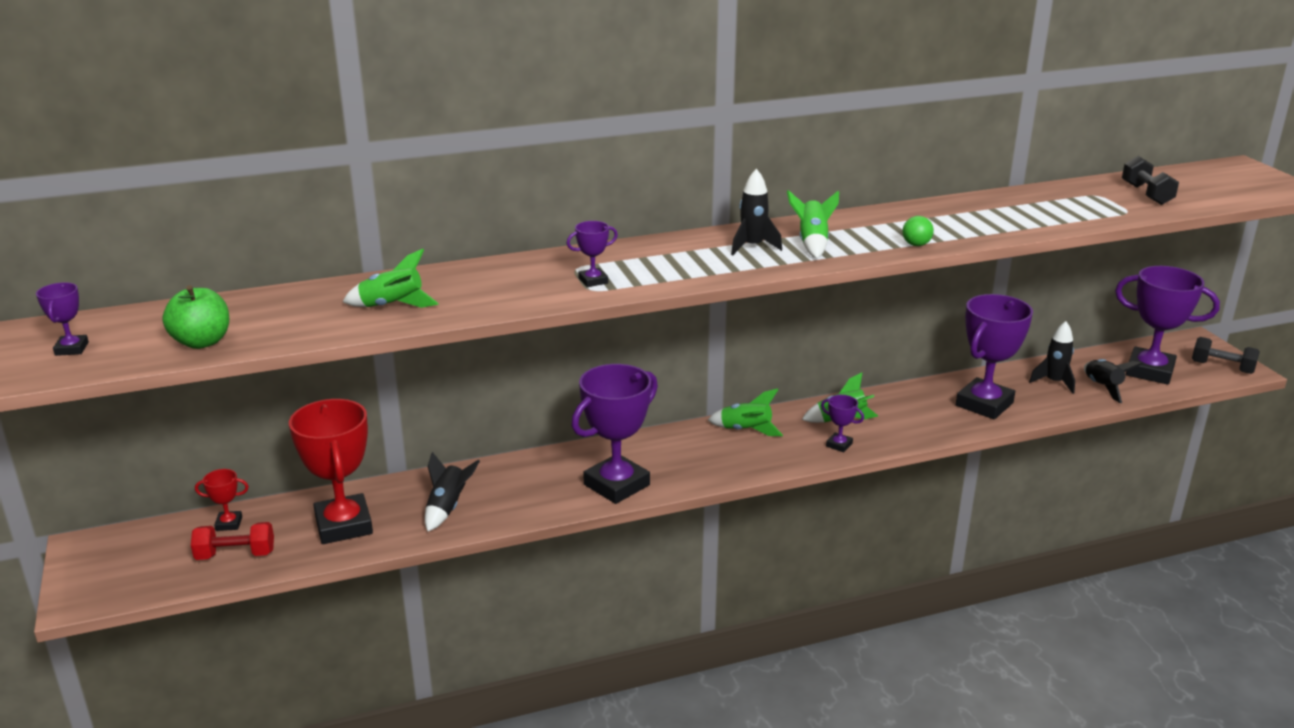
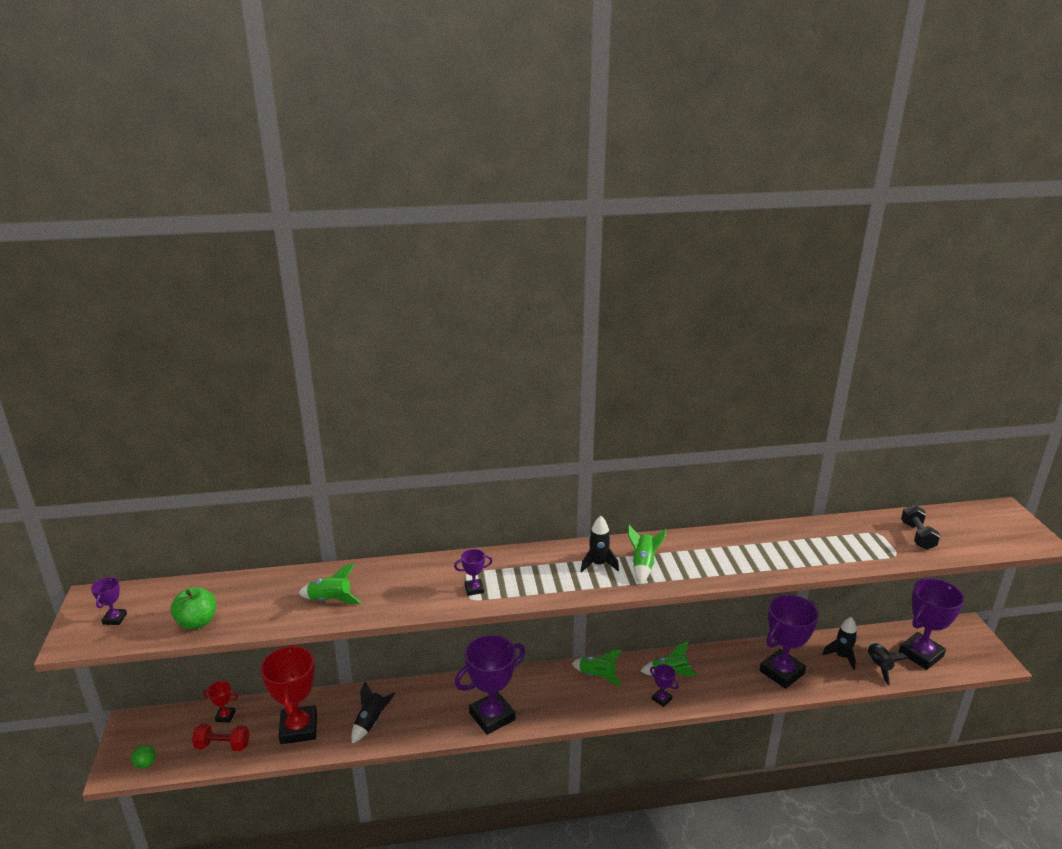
camera: 10 degrees right, 0 degrees up
(916, 245) = (720, 575): green ball -> green ball (146, 764)
(1149, 371) = (921, 654): purple trophy -> purple trophy turned 75 degrees counterclockwise
(1222, 367) = (981, 657): black dumbbell -> none

